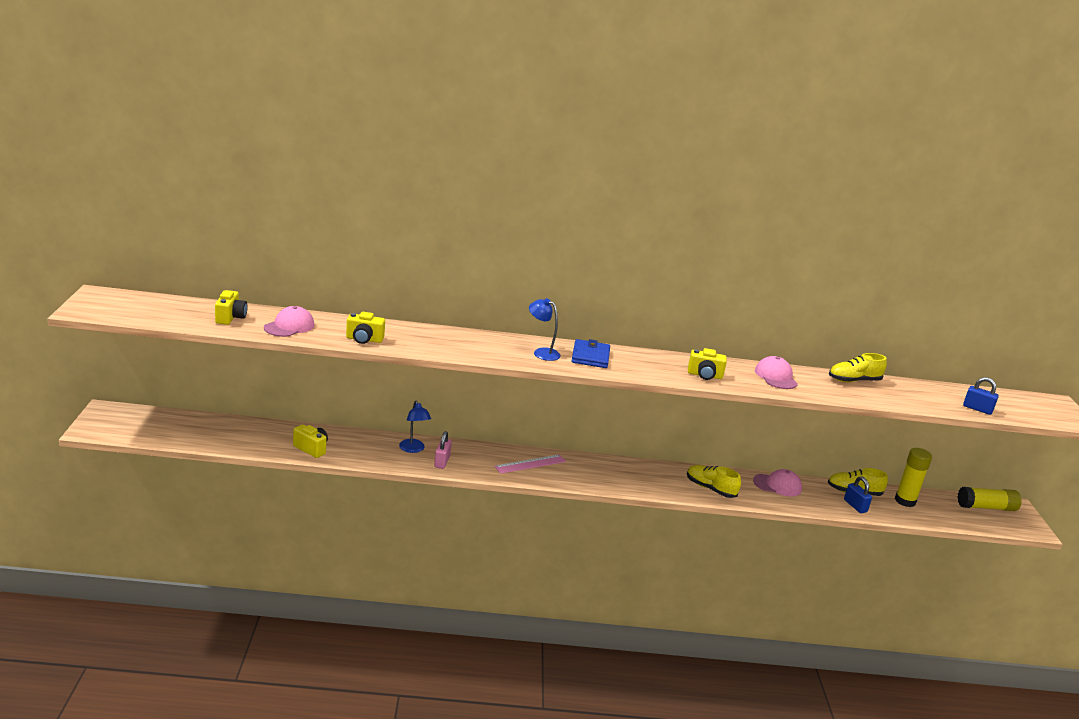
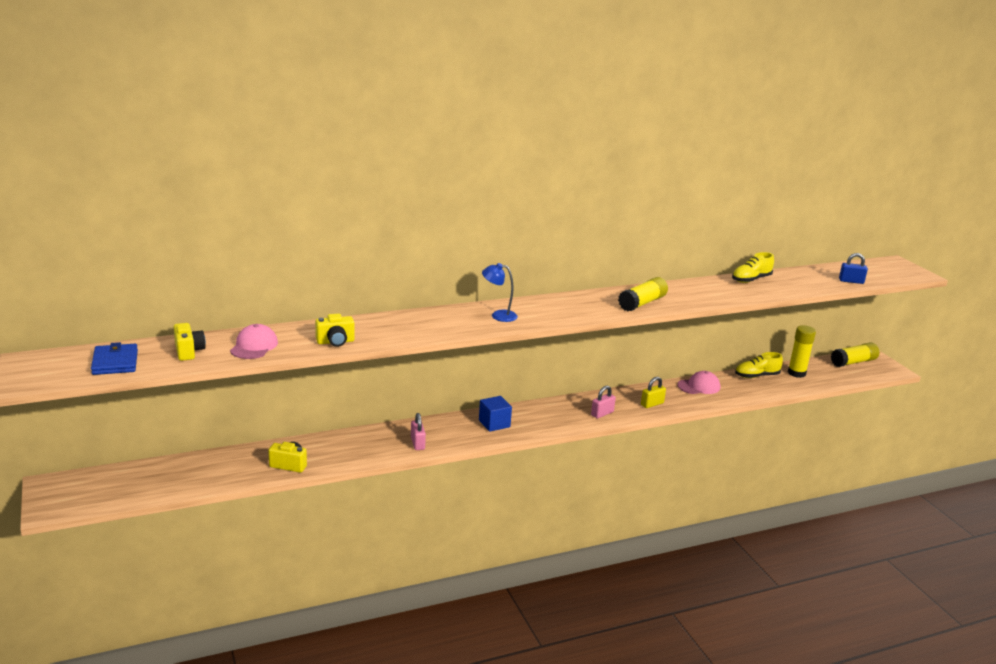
camera: 20 degrees left, 0 degrees up
(413, 449) = (383, 439): blue lamp -> none
(530, 464) = (494, 423): pink ruler -> blue cube
(590, 356) = (540, 309): blue wallet -> blue wallet (115, 362)
(648, 484) = (602, 413): none -> pink padlock
(704, 375) = (642, 303): yellow camera -> yellow glue stick
(710, 489) = (652, 404): yellow shoe -> yellow padlock
(776, 377) = (694, 291): pink cap -> none
(855, 506) = (766, 387): blue padlock -> none

